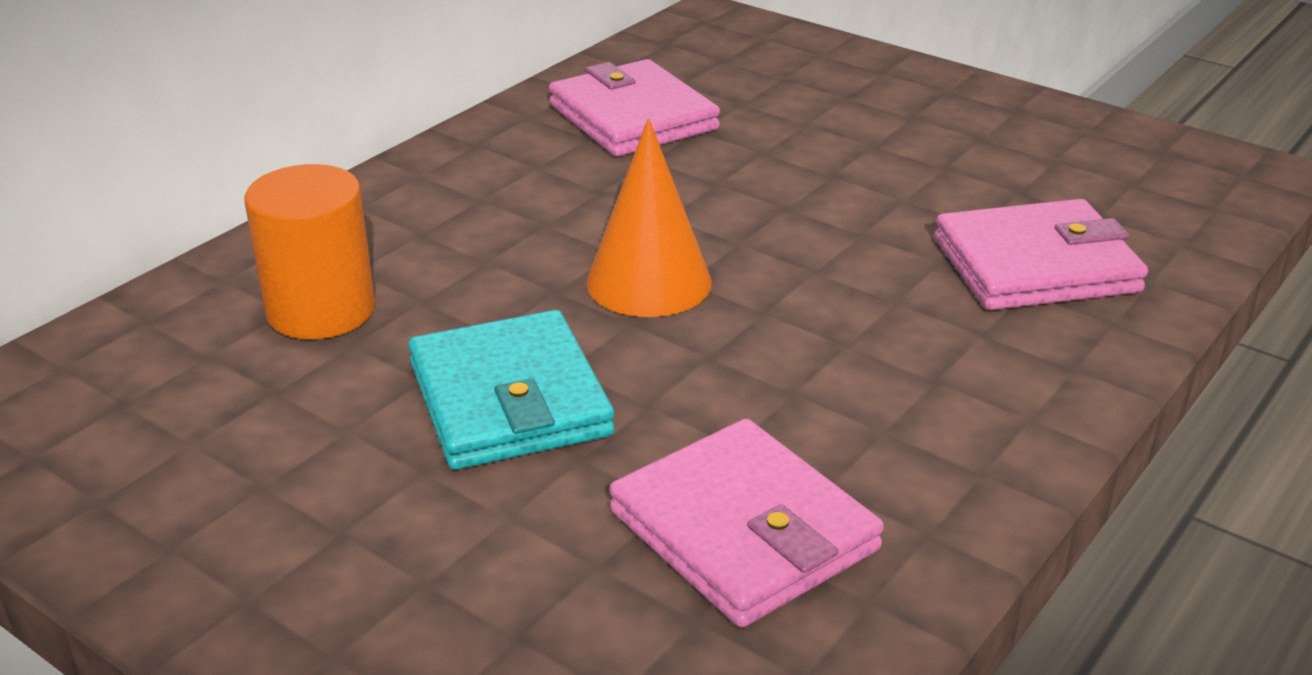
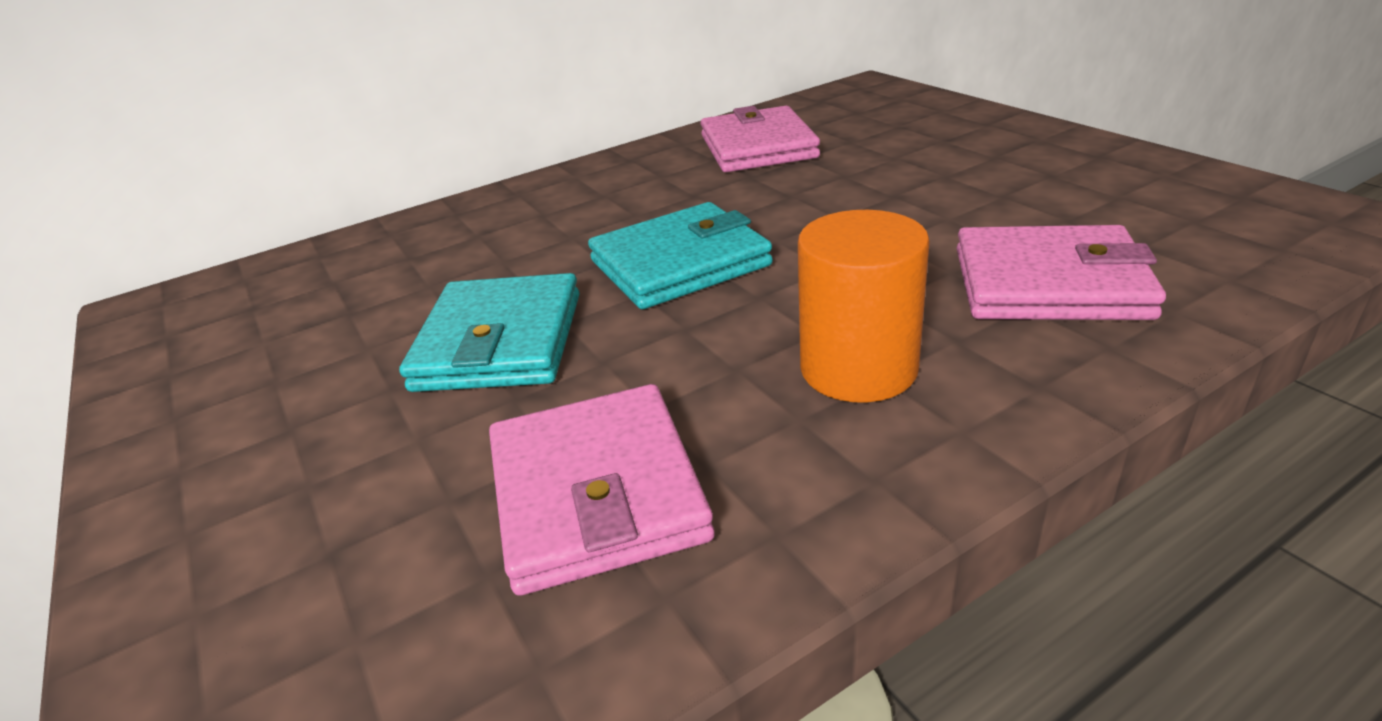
camera: 25 degrees right, 0 degrees up
(321, 310) = (430, 260): orange cylinder -> orange cylinder (858, 368)
(649, 282) = (680, 263): orange cone -> turquoise wallet

